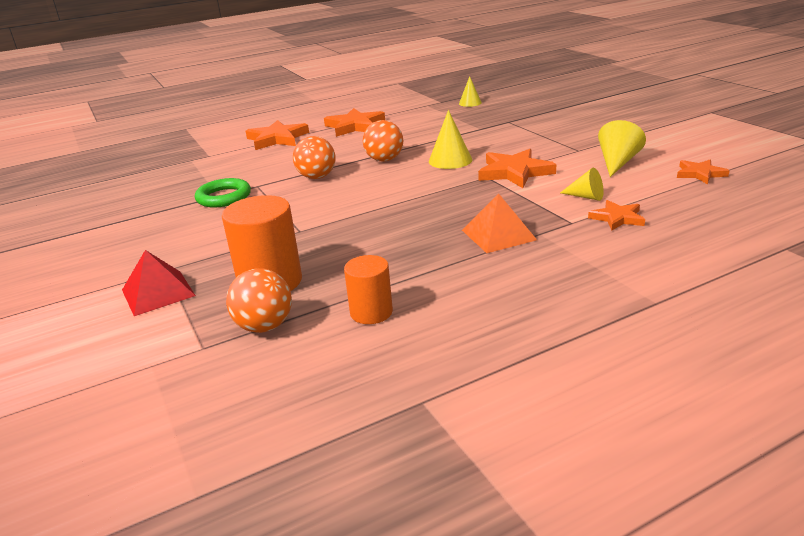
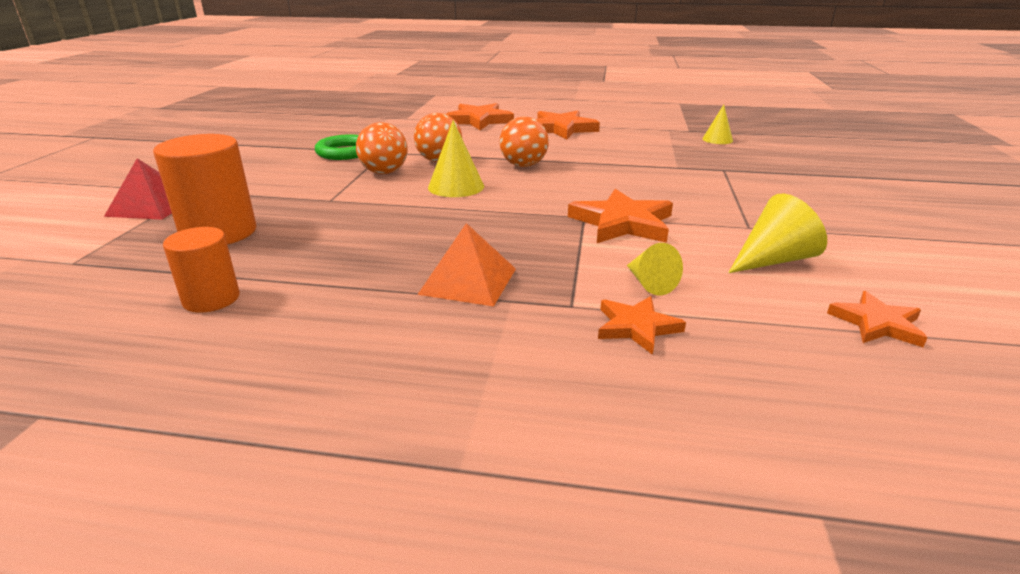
camera: 35 degrees right, 0 degrees up
(264, 326) = (133, 267): orange ball -> orange ball (384, 172)
(450, 160) = (581, 187): yellow cone -> yellow cone (456, 186)

